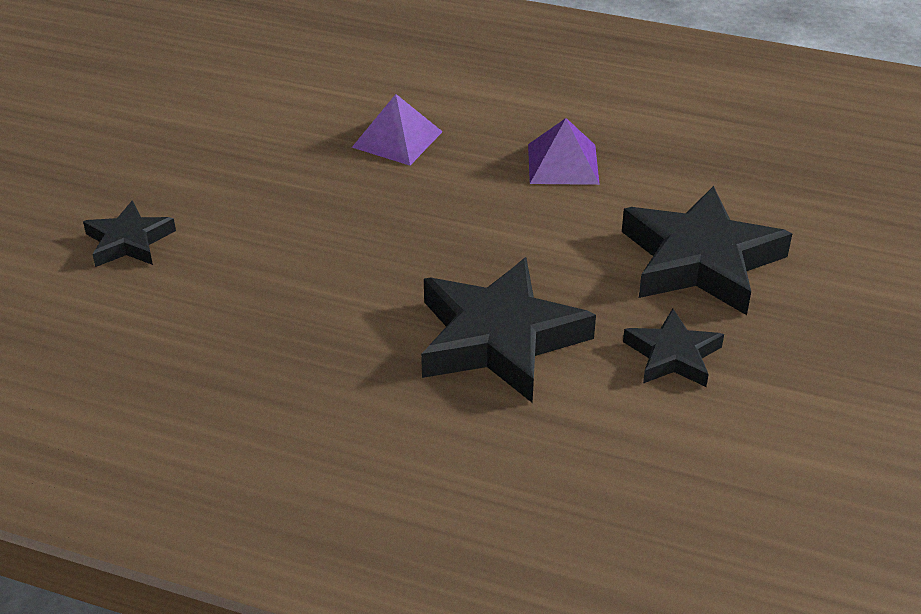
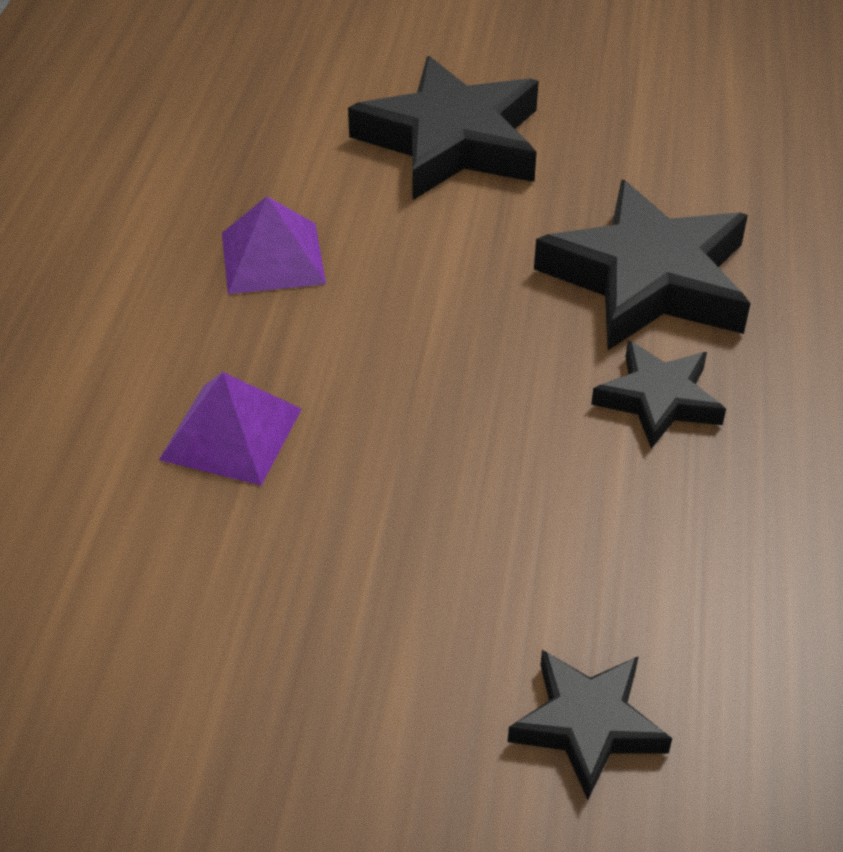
camera: 100 degrees left, 5 degrees up
(672, 355) = (621, 155): black star -> black star (658, 400)

